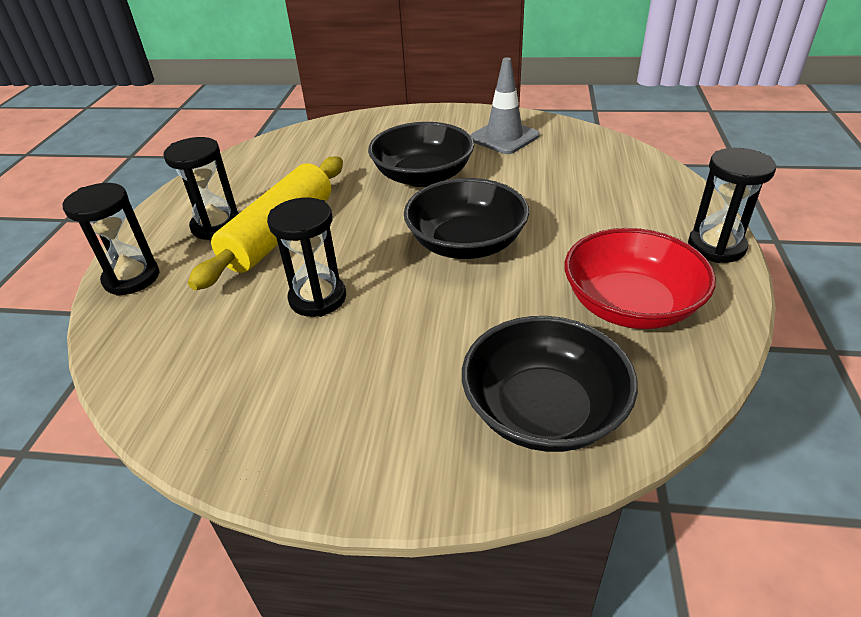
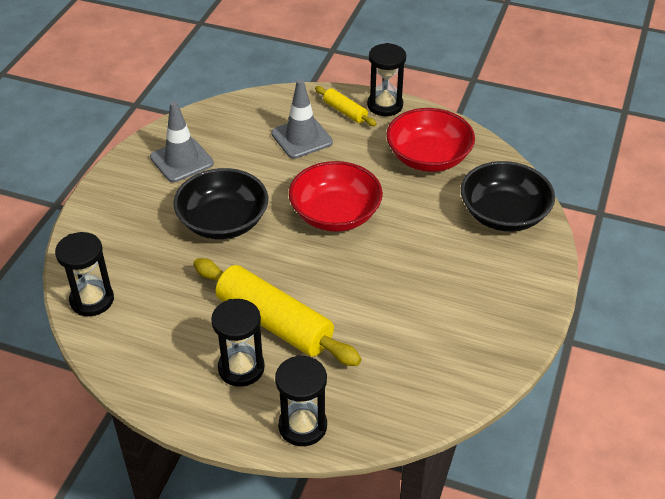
camera: 80 degrees left, 5 degrees up
(318, 298) = (373, 303): black hourglass -> black hourglass (92, 300)
(466, 243) = (335, 214): black bowl -> red bowl
(592, 196) = (301, 138): none -> grey traffic cone
(671, 217) = (345, 112): none -> yellow rolling pin

